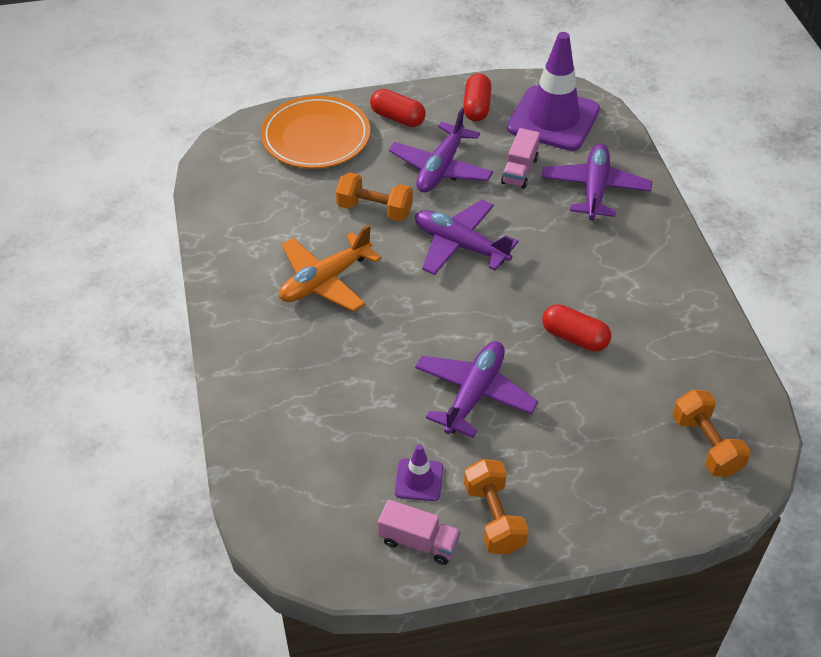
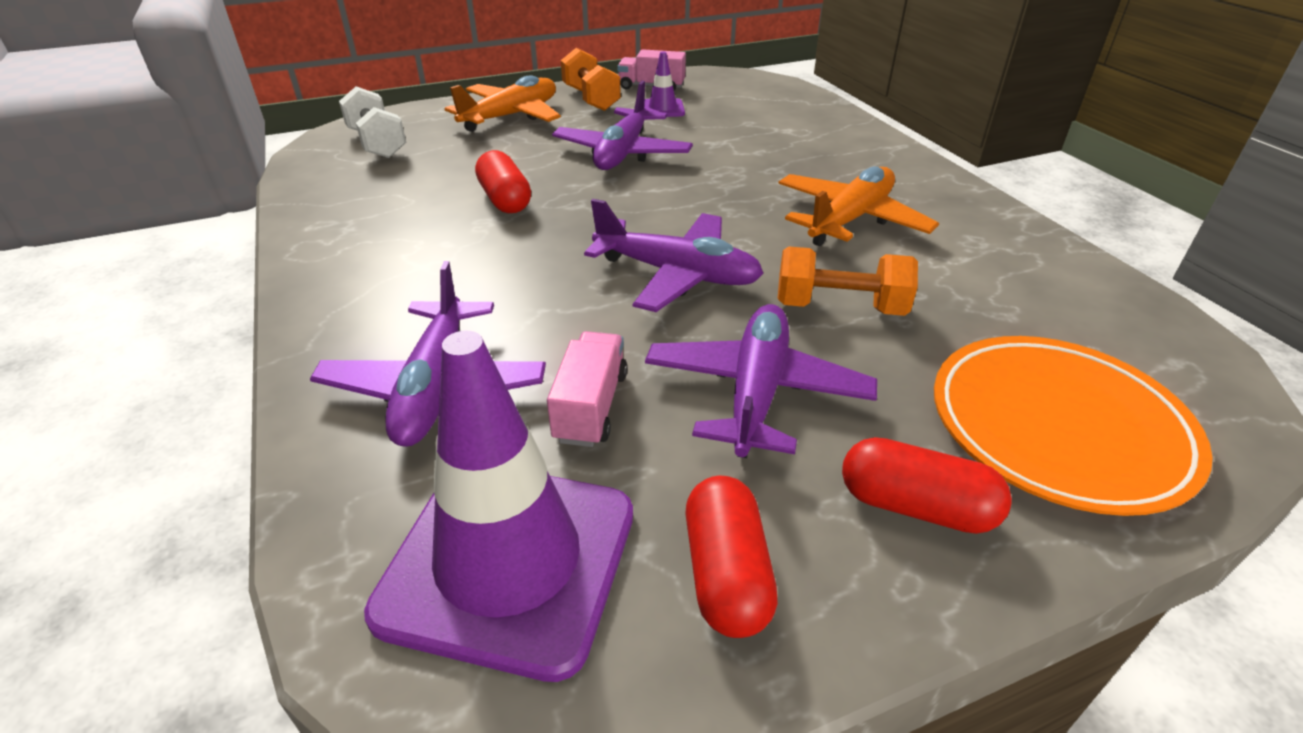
camera: 170 degrees right, 10 degrees down
(574, 337) = (505, 199): red capsule -> red capsule turned 45 degrees clockwise
(582, 485) = (511, 116): none -> orange plane
(706, 445) = (377, 143): orange dumbbell -> white dumbbell

